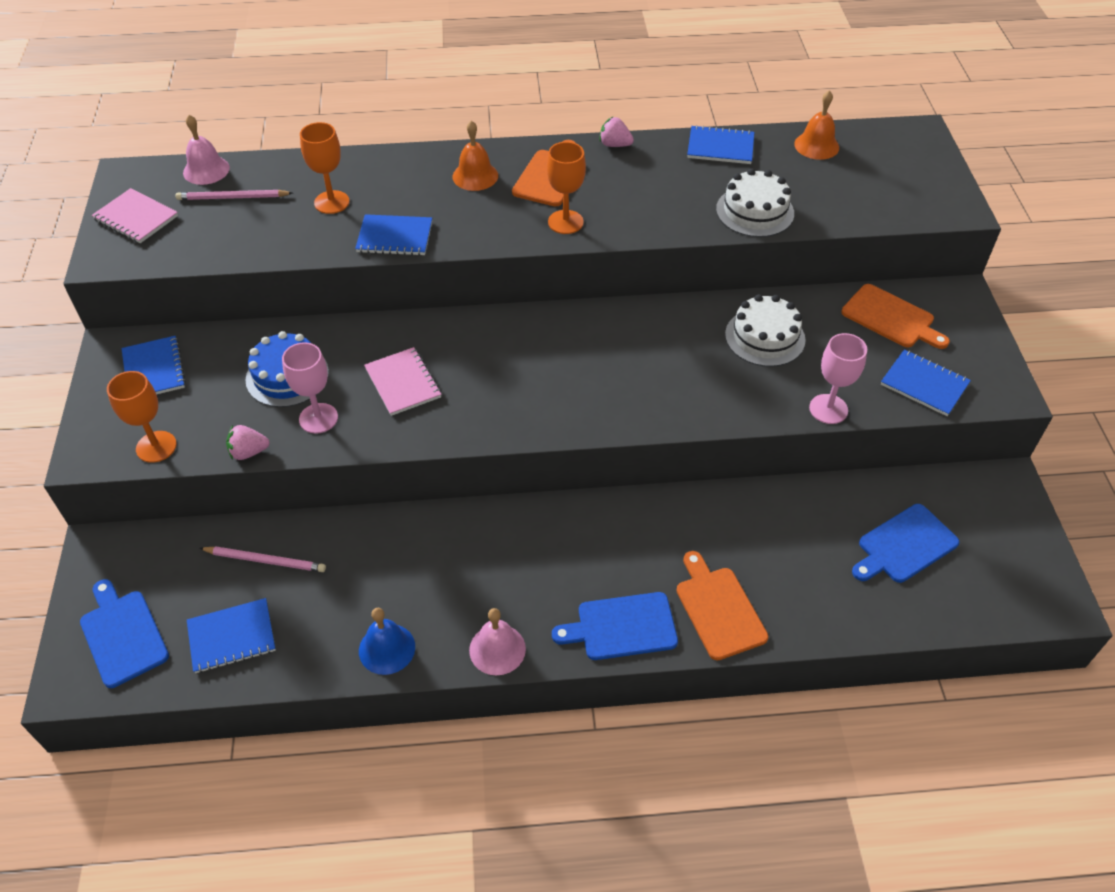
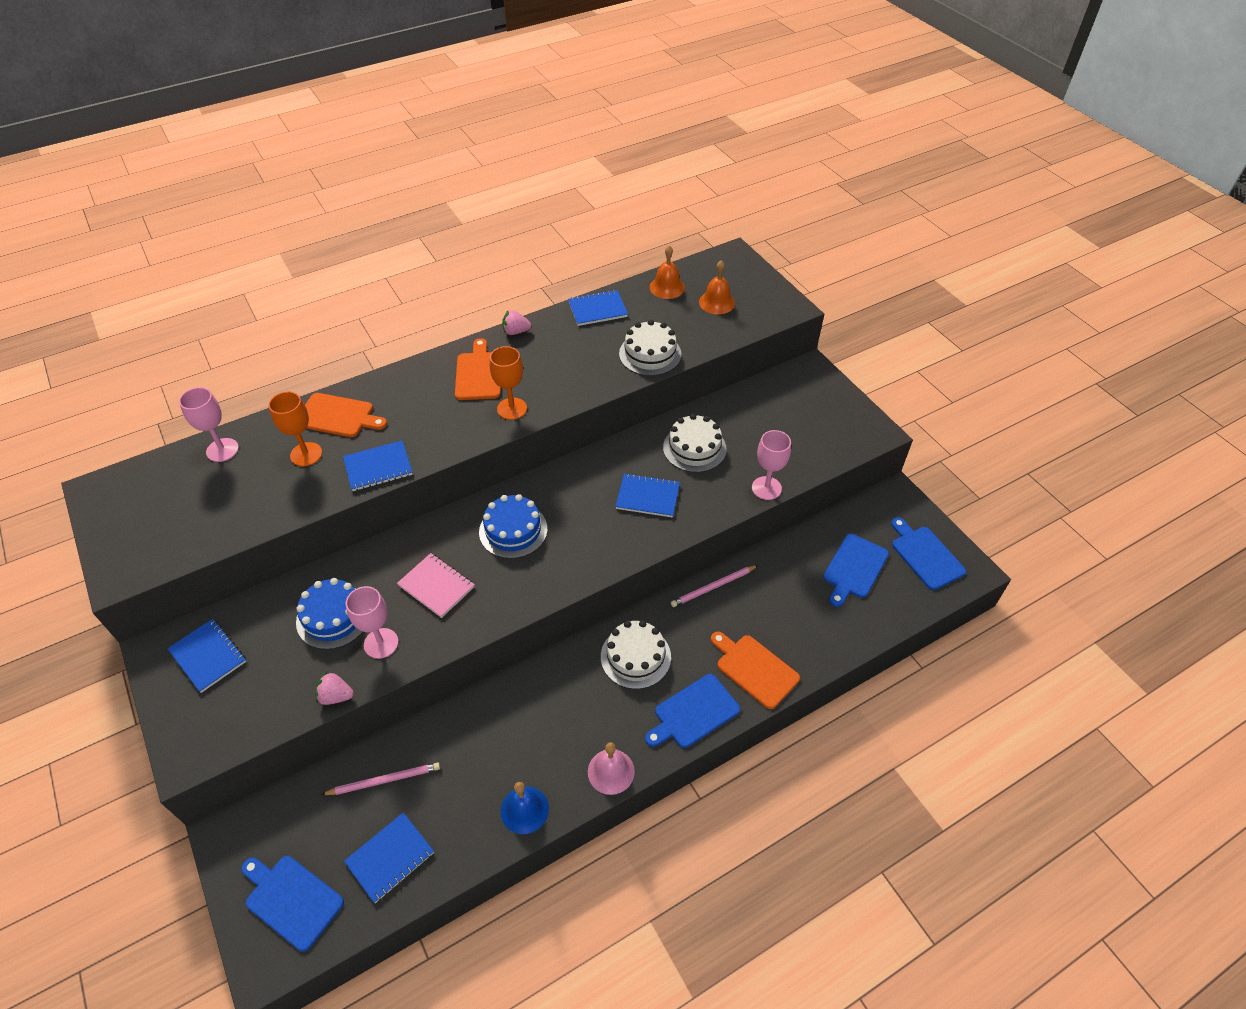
camera: 25 degrees left, 0 degrees up
(136, 218) = (130, 527): pink notebook -> none
(156, 447) = (249, 724): orange goblet -> none
(206, 170) = (173, 461): pink bell -> none
(232, 197) = (213, 479): pink pencil -> pink pencil (713, 587)
(248, 452) = (336, 696): pink strawberry -> pink strawberry turned 45 degrees clockwise
(256, 173) = (222, 450): none -> pink goblet
(475, 176) = (417, 392): orange bell -> orange bell (717, 302)
(512, 355) = (513, 530): none -> blue cake
(588, 542) = (635, 657): none -> white cake
(891, 318) = (773, 403): orange cutting board -> orange cutting board (338, 416)
(924, 384) = (820, 445): blue notebook -> blue notebook (648, 496)
(1008, 564) = (925, 555): none -> blue cutting board

